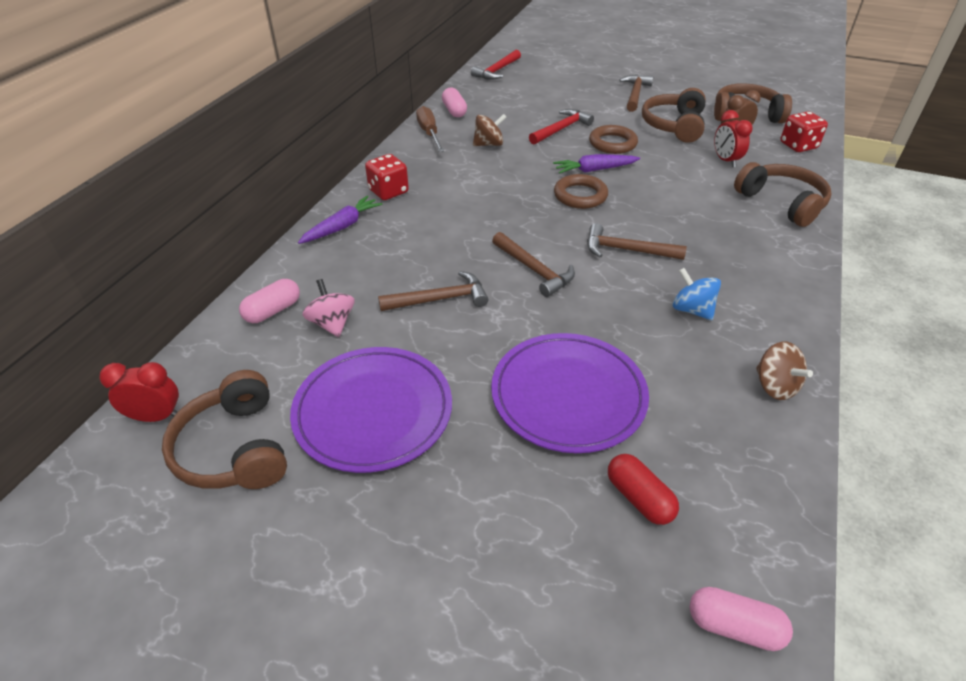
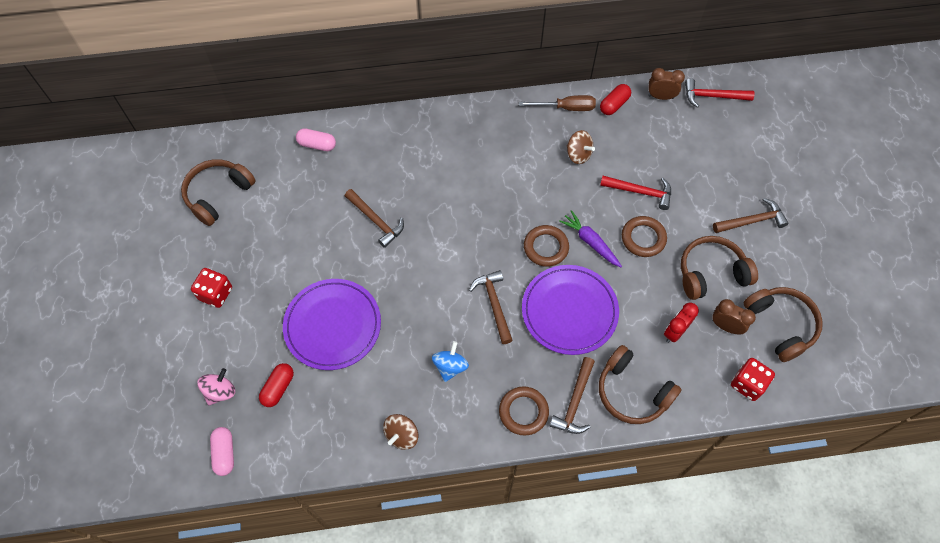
camera: 60 degrees right, 20 degrees up
(156, 417) = (219, 149): red clock -> none
(332, 323) = (323, 179): pink spinning top -> pink spinning top (220, 392)
(342, 227) = (414, 127): purple carrot -> none
(373, 411) = (271, 238): purple plate -> purple plate (569, 311)
(388, 191) = (470, 128): red dice -> red dice (215, 293)
(429, 133) = (566, 108): brown screwdriver -> brown screwdriver turned 45 degrees clockwise
(454, 111) = (614, 104): pink capsule -> red capsule
(471, 90) = (661, 96): none -> brown clock
(534, 270) = (436, 258): brown hammer -> brown hammer (575, 402)
(778, 276) = (523, 412): none -> brown ring
(782, 203) = (632, 392): brown headphones -> brown headphones turned 105 degrees clockwise

